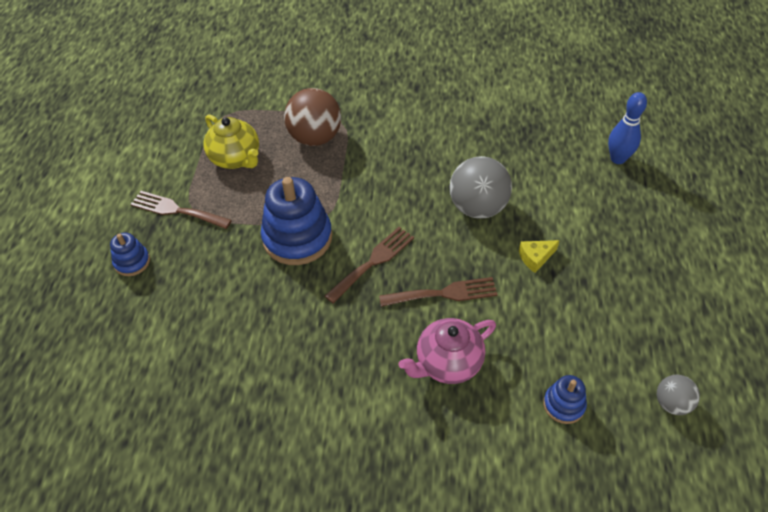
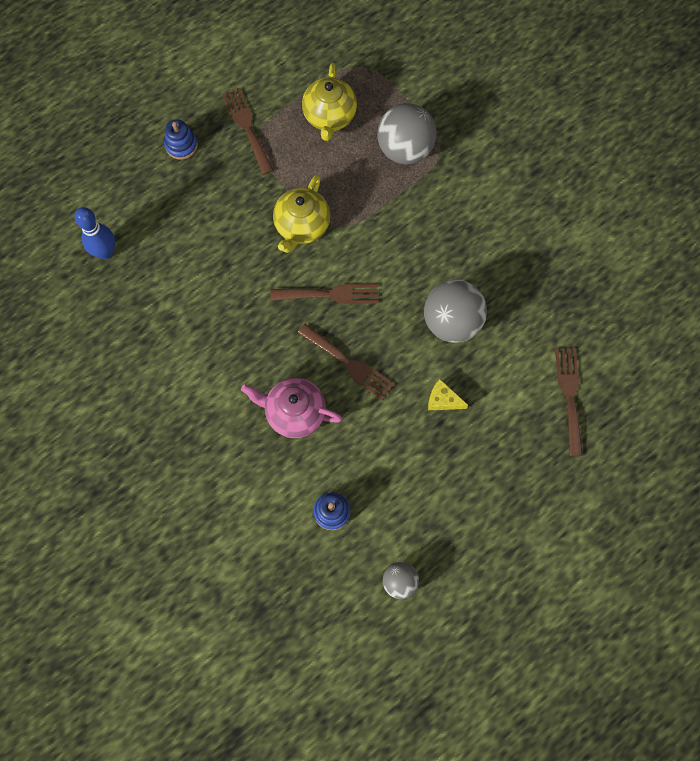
camera: 45 degrees right, 20 degrees up
(297, 238) = (302, 226): blue stacking toy -> yellow teapot
(315, 138) = (405, 149): brown ball -> grey ball
(604, 185) = (569, 395): none -> brown fork
(617, 159) = (611, 385): blue bowling pin -> blue bowling pin (105, 252)

